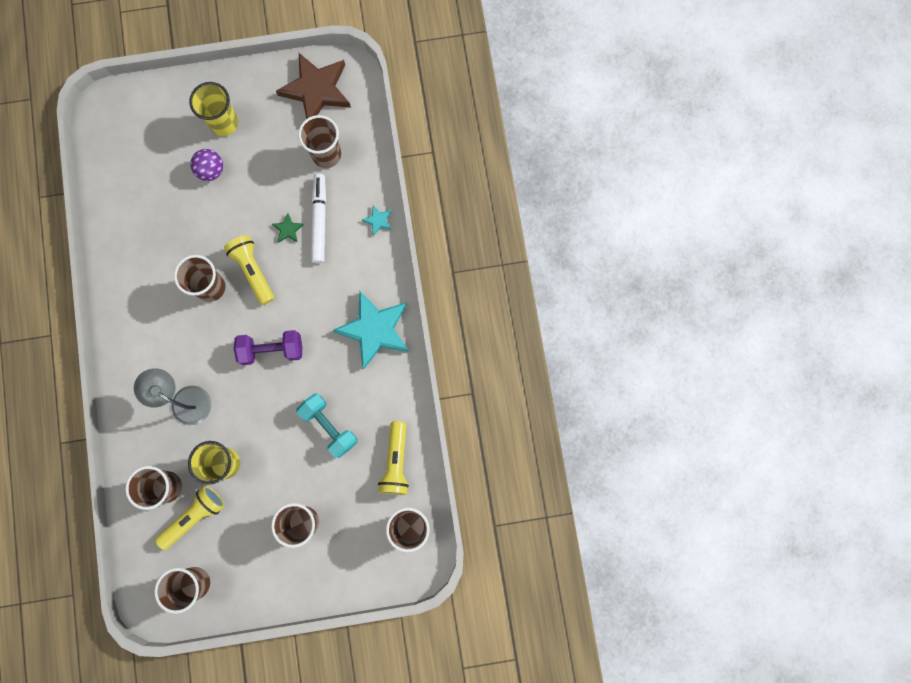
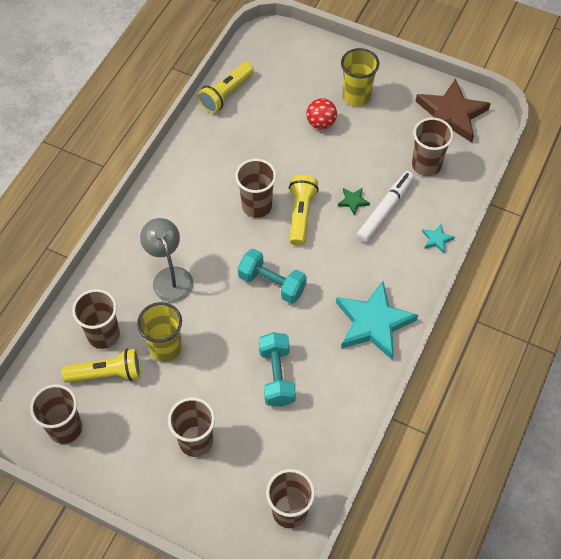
camera: 35 degrees right, 20 degrees down
(211, 170) = (321, 123): purple ball -> red ball
(272, 350) = (272, 284): purple dumbbell -> turquoise dumbbell
(396, 462) = (315, 445): yellow flashlight -> yellow flashlight (226, 94)

